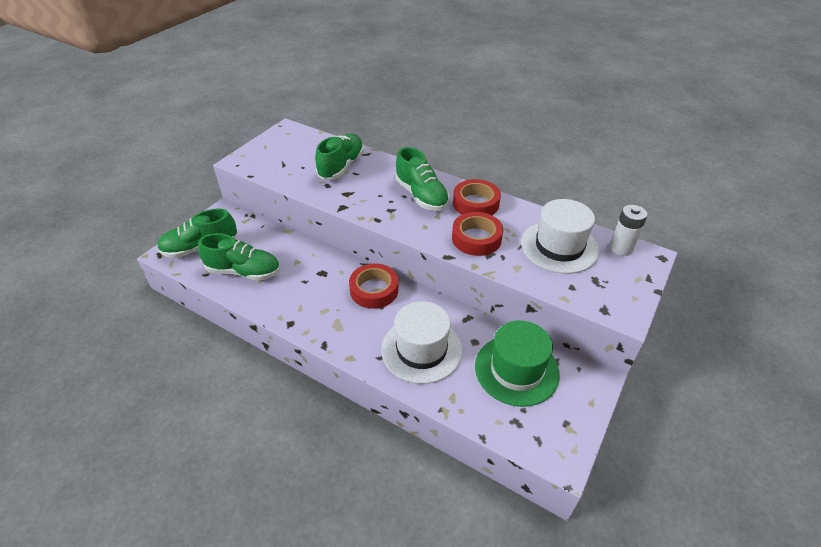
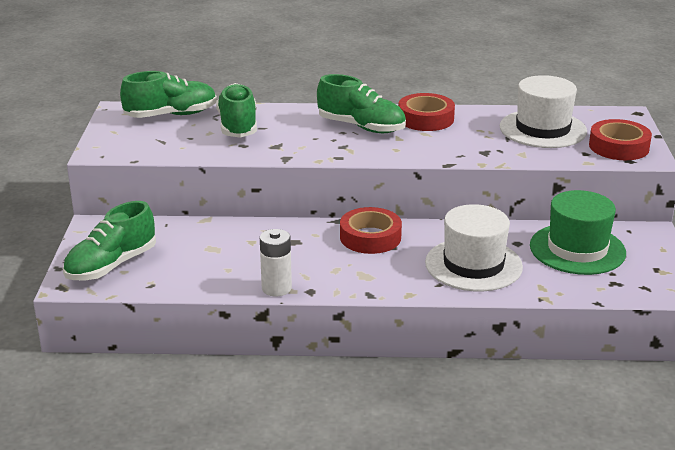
camera: 30 degrees left, 15 degrees down
(244, 271) = (198, 268): green shoe -> green shoe (171, 115)
(476, 238) = (459, 144): red tape -> red tape (619, 147)
(621, 248) = (597, 115): white battery -> white battery (276, 288)

